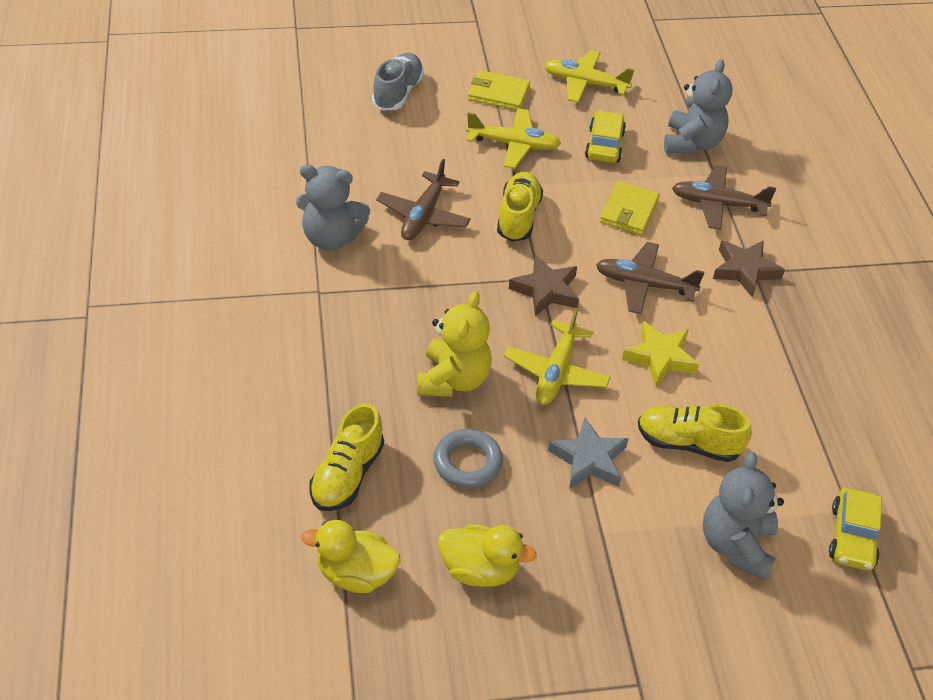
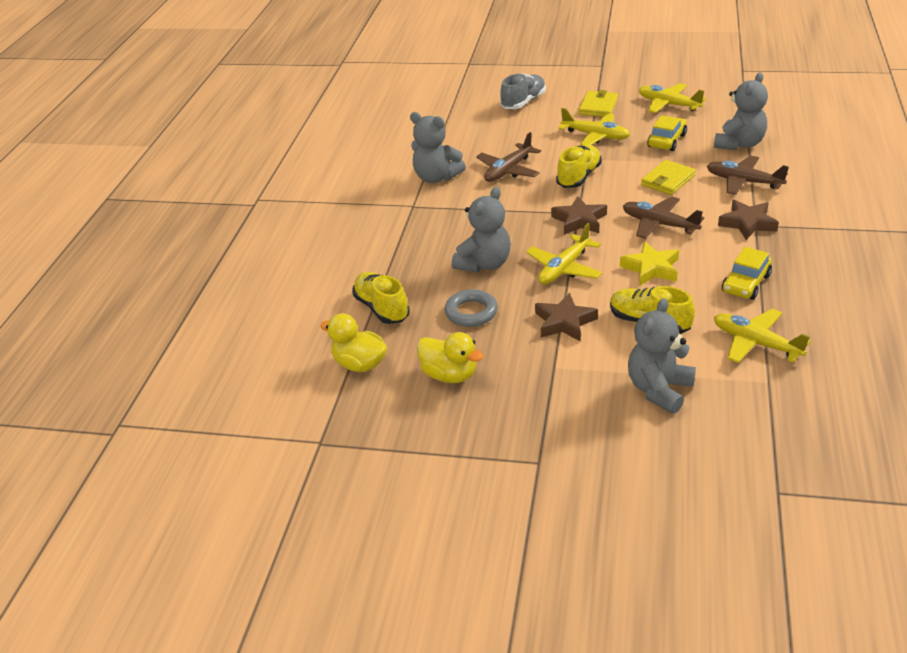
camera: 25 degrees right, 10 degrees down
(347, 475) = (381, 308): yellow shoe -> yellow shoe turned 105 degrees clockwise
(453, 380) = (484, 264): yellow teddy bear -> grey teddy bear
(498, 93) = (598, 106): yellow wallet -> yellow wallet turned 75 degrees clockwise
(588, 459) = (564, 322): grey star -> brown star
(816, 455) = (755, 343): none -> yellow plane
(852, 537) = (763, 399): yellow car -> yellow car (746, 284)

